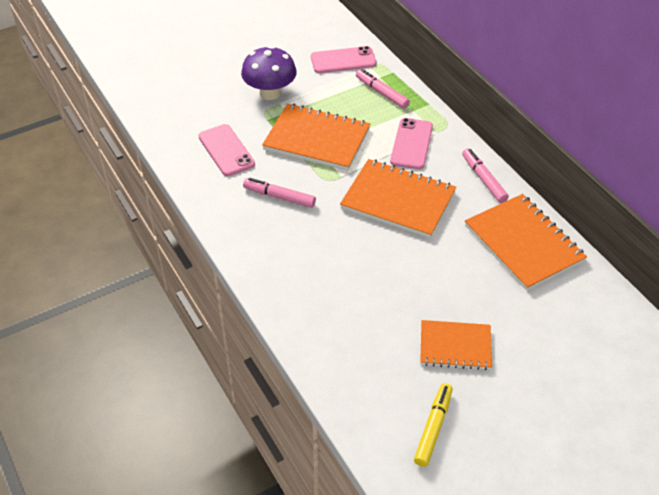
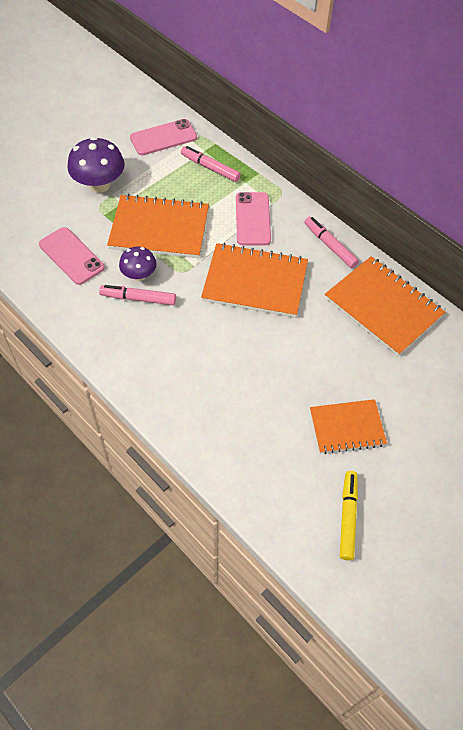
camera: 15 degrees left, 10 degrees up
(286, 177) = (139, 275): none -> purple mushroom

